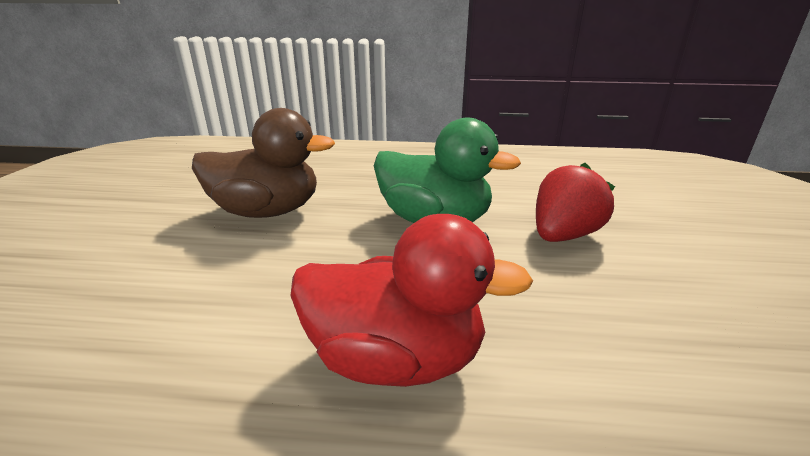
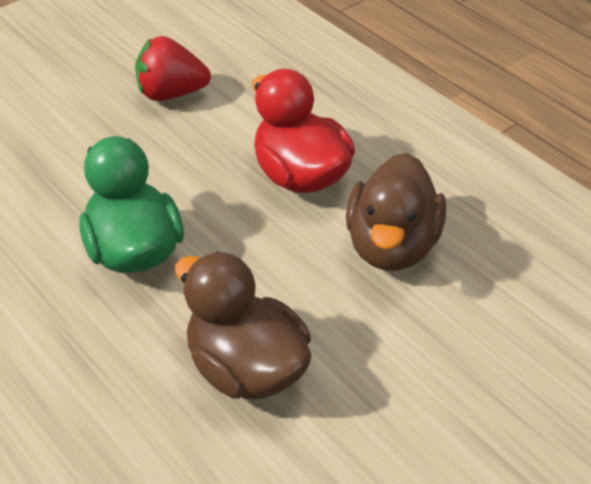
camera: 135 degrees left, 15 degrees up
(203, 348) = (392, 246): none -> brown duck
(563, 235) = (80, 175): red strawberry -> red strawberry (171, 94)

